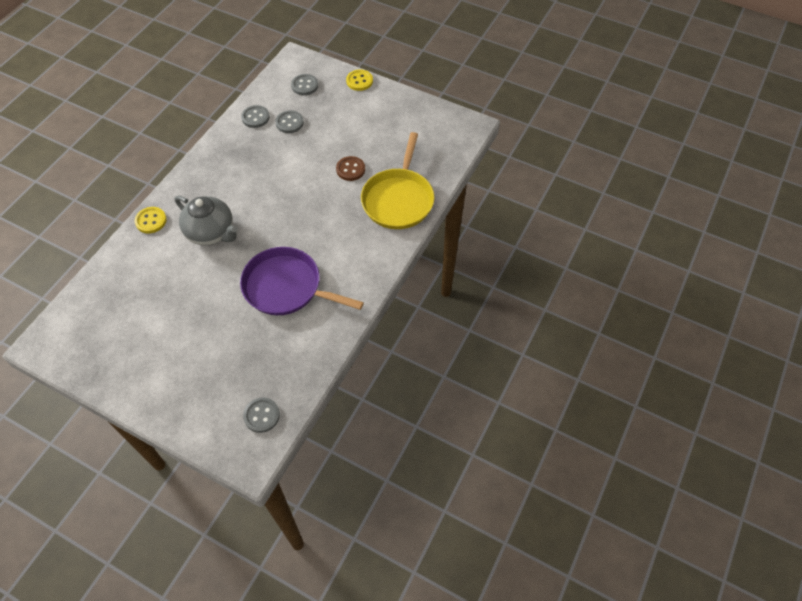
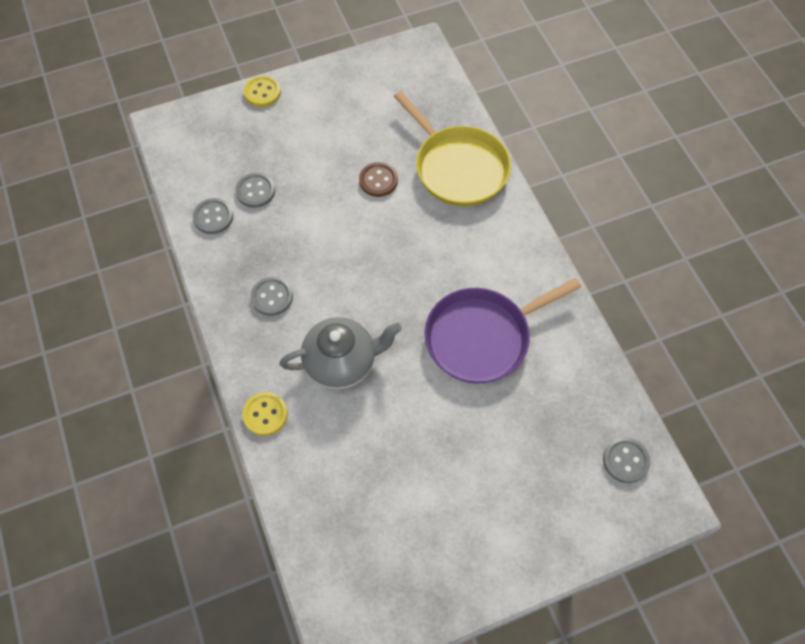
camera: 50 degrees left, 5 degrees up
(304, 85) = (215, 143): grey button -> grey button (272, 297)

